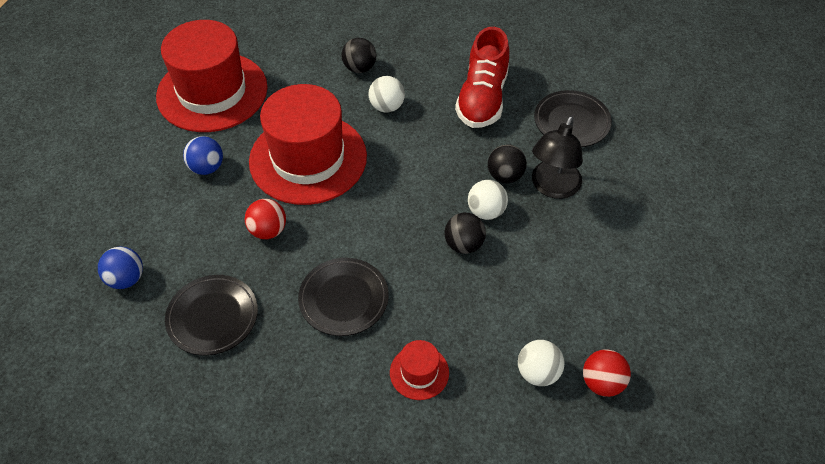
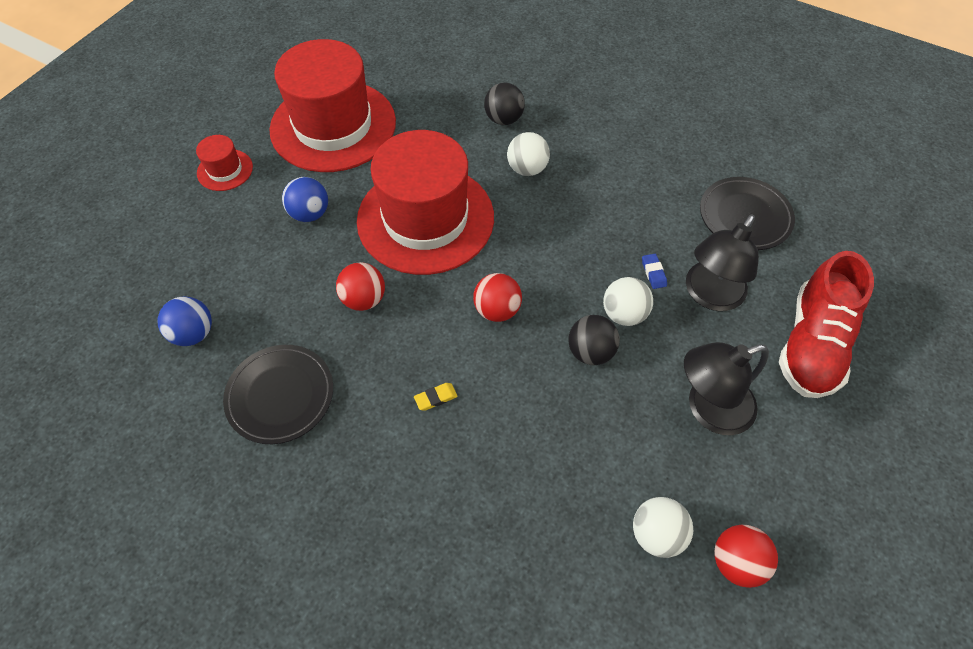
camera: 10 degrees right, 5 degrees up
(344, 299) = (436, 398): black plate -> yellow eraser
(382, 223) = (497, 310): none -> red ball
(419, 372) = (509, 508): red hat -> red hat (225, 170)
(482, 99) = (641, 174): red shoe -> red shoe (811, 344)
(505, 176) = (653, 273): black ball -> blue eraser
(564, 274) = (708, 409): none -> black lamp

